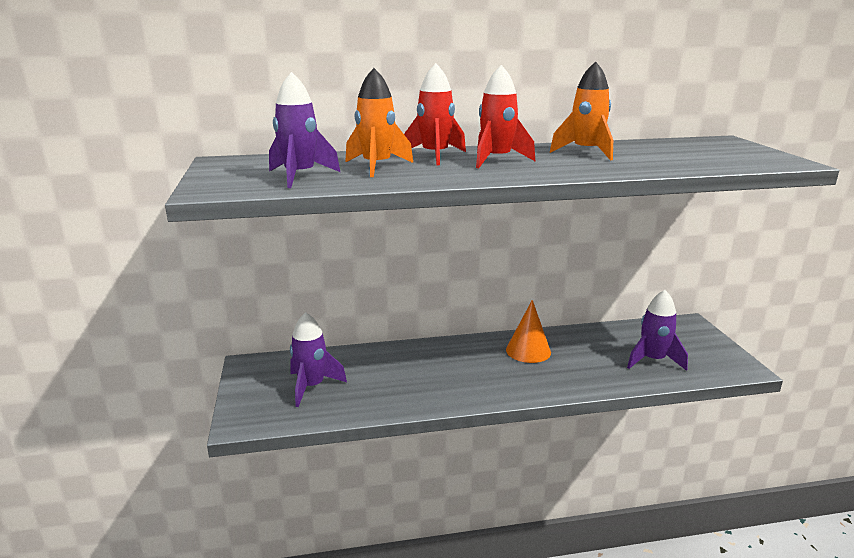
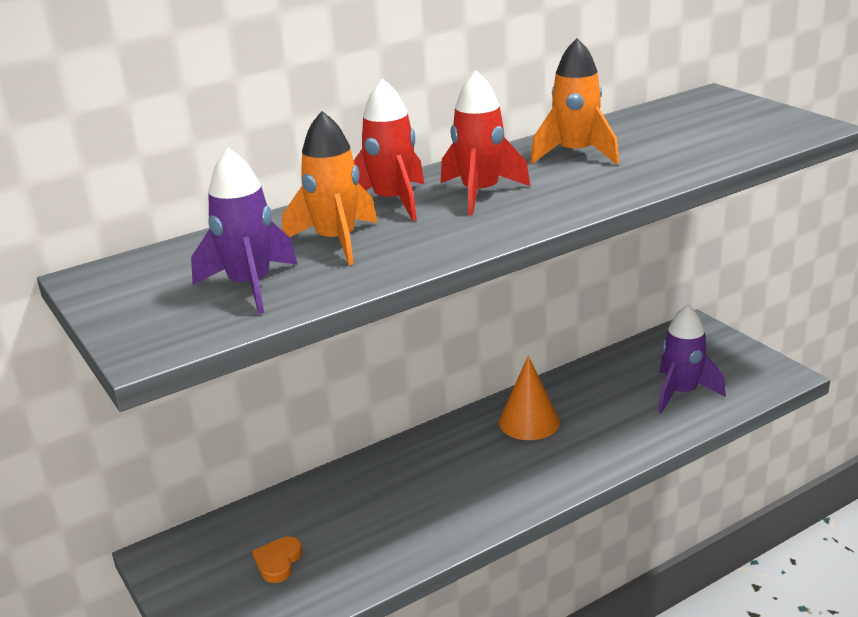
camera: 20 degrees left, 5 degrees up
(312, 386) = (278, 562): purple rocket -> orange heart

